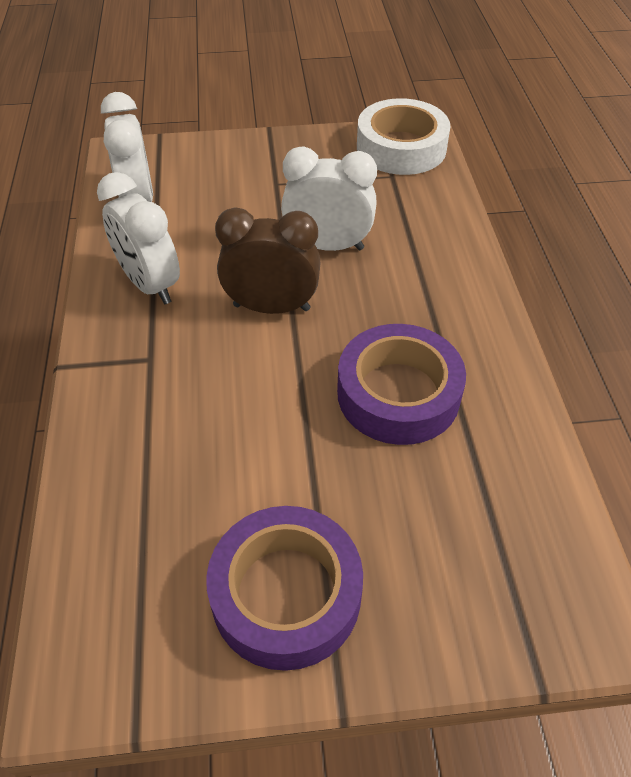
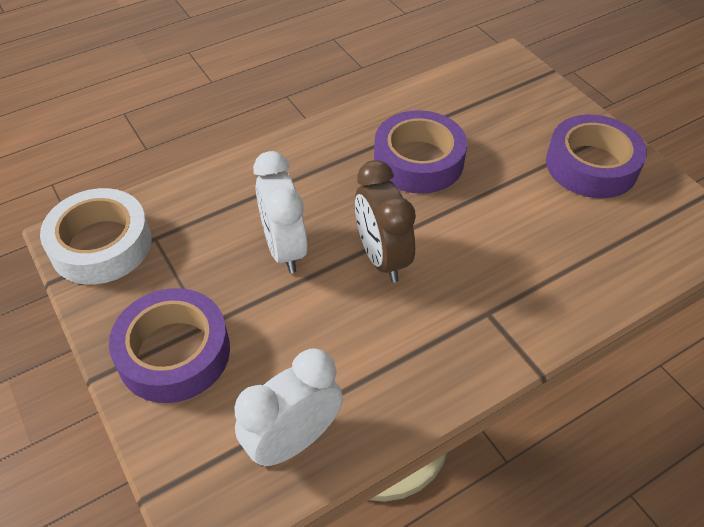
camera: 115 degrees left, 0 degrees up
(150, 284) = (409, 358): white clock -> none
(261, 164) = (174, 353): none -> purple tape

